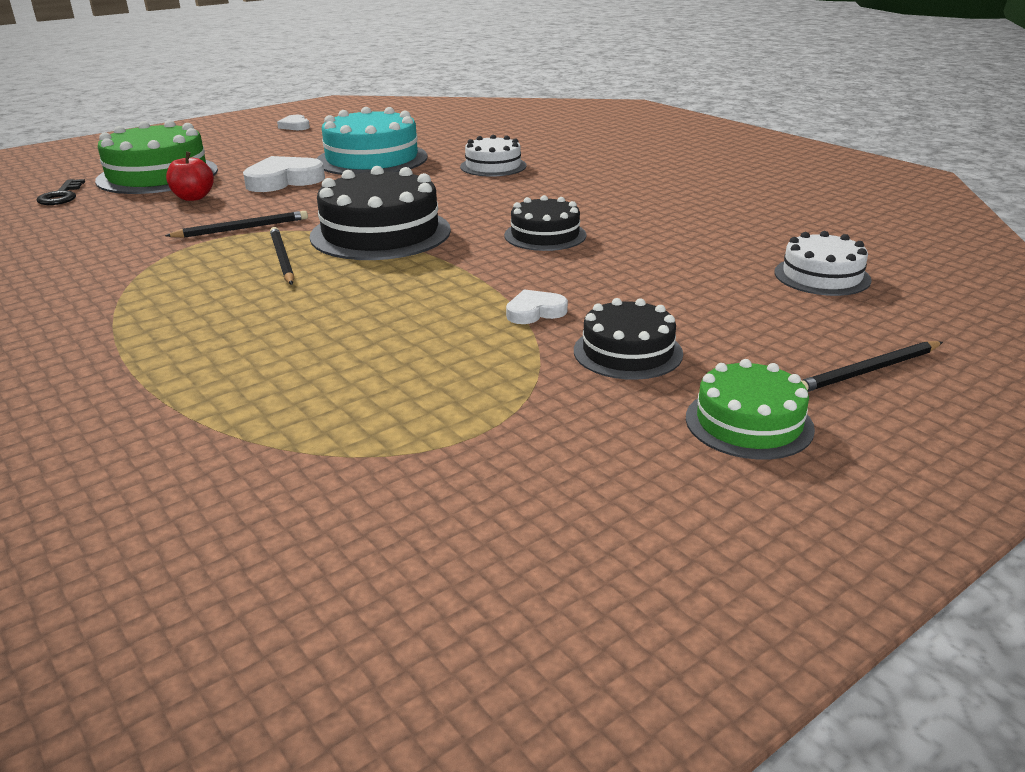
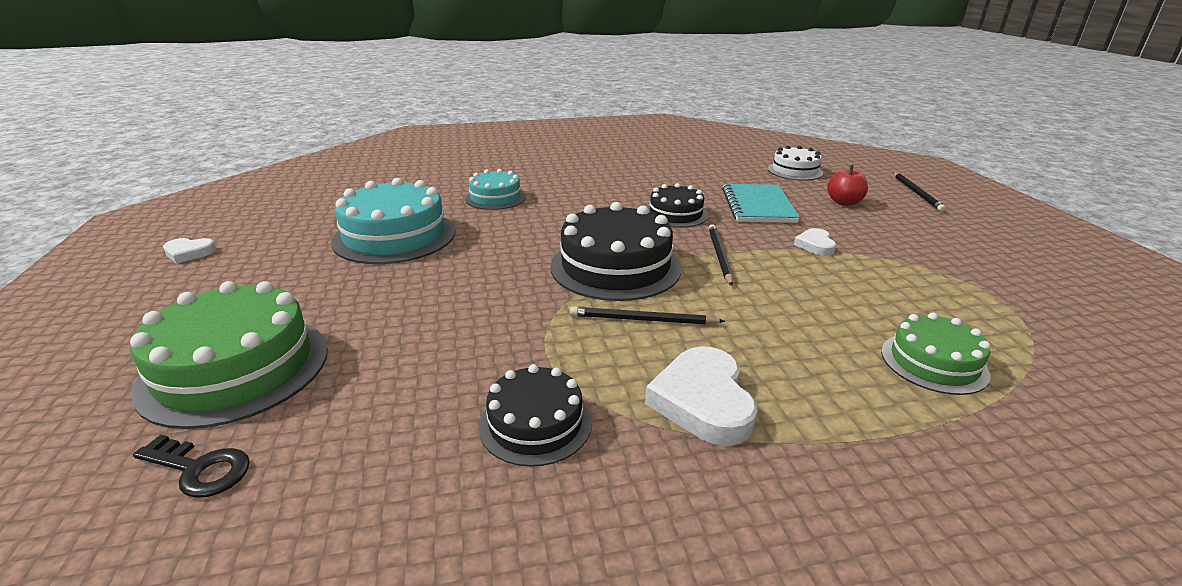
camera: 65 degrees left, 0 degrees up
(193, 197) = (379, 349): red apple -> red apple (844, 202)
(242, 228) = (531, 330): black pencil -> black pencil (719, 256)
(284, 180) = (397, 287): white heart -> white heart (703, 401)
(493, 166) = (495, 198): white cake -> turquoise cake
(627, 352) = (884, 234): black cake -> black cake (535, 424)
(631, 269) = (757, 206): none -> turquoise notebook
(749, 423) = (974, 229): green cake -> green cake (933, 362)

